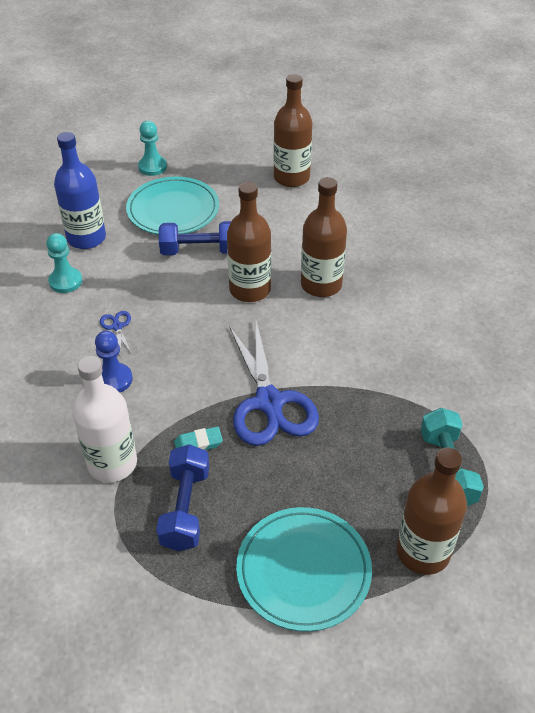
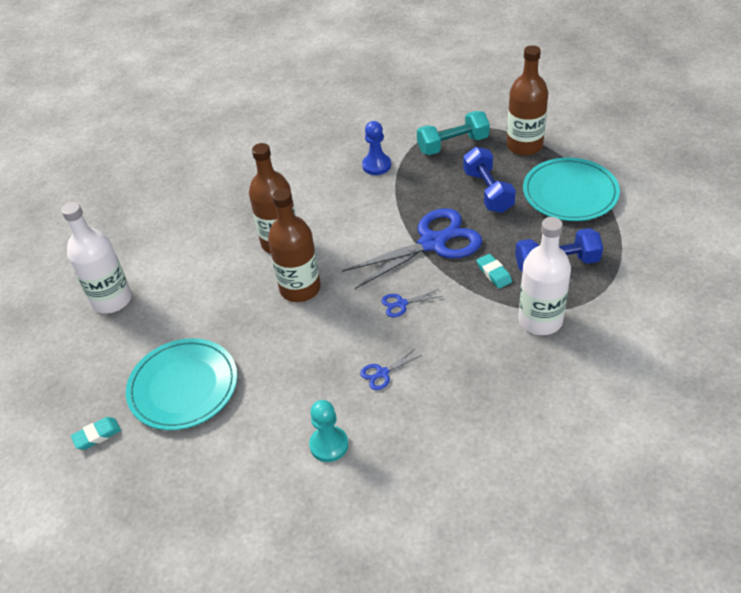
camera: 100 degrees left, 0 degrees up
(86, 238) = (249, 454): blue bottle -> none
(114, 379) = (450, 351): blue pawn -> blue pawn (376, 165)
(152, 167) = (97, 435): turquoise pawn -> turquoise eraser
(193, 357) = (401, 304): none -> blue scissors
(199, 251) = (250, 342): blue dumbbell -> blue dumbbell (488, 191)
(291, 178) = (112, 300): brown bottle -> white bottle

